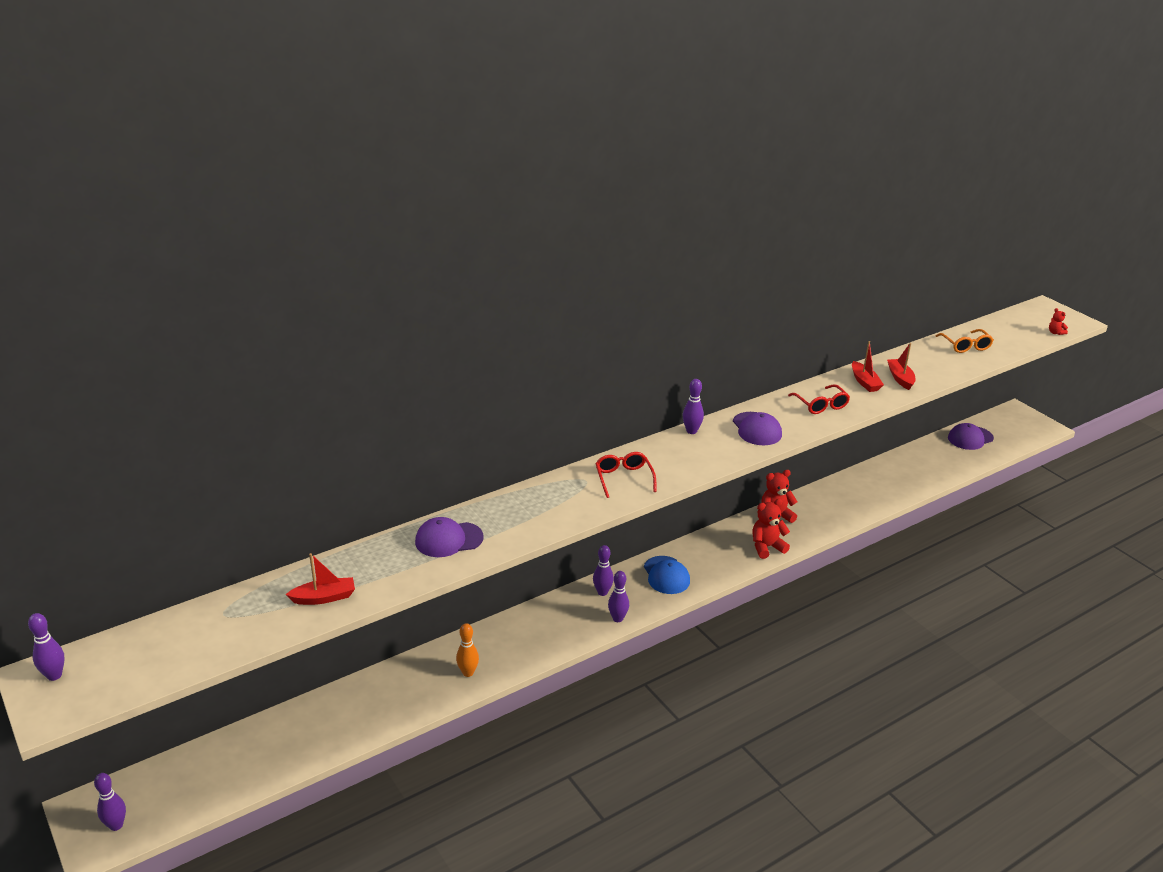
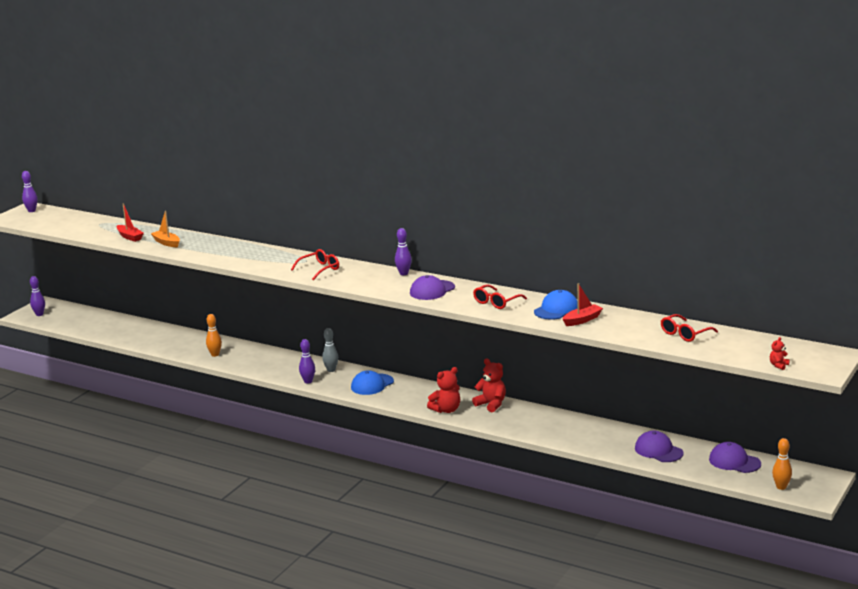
camera: 65 degrees right, 10 degrees down
(391, 570) = (167, 243): none -> orange boat
(448, 540) = (207, 247): purple cap -> purple cap (658, 450)
(602, 592) = (331, 370): purple bowling pin -> grey bowling pin
(767, 547) = (446, 410): red teddy bear -> red teddy bear turned 105 degrees clockwise
(864, 382) = (556, 309): red boat -> blue cap
(965, 346) = (685, 334): orange glasses -> red glasses
(1024, 435) = (781, 487): none -> orange bowling pin

